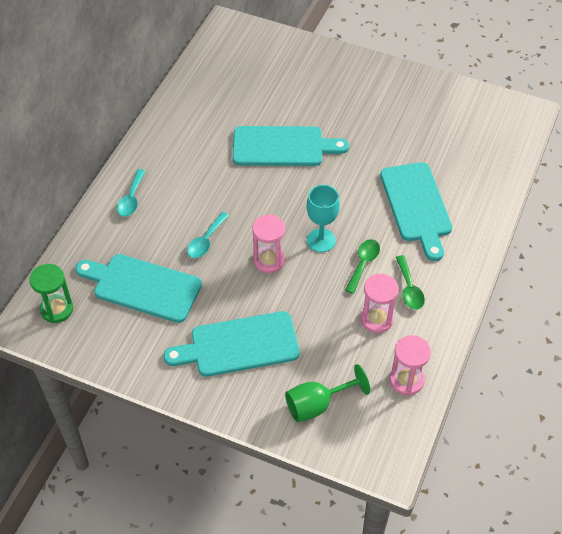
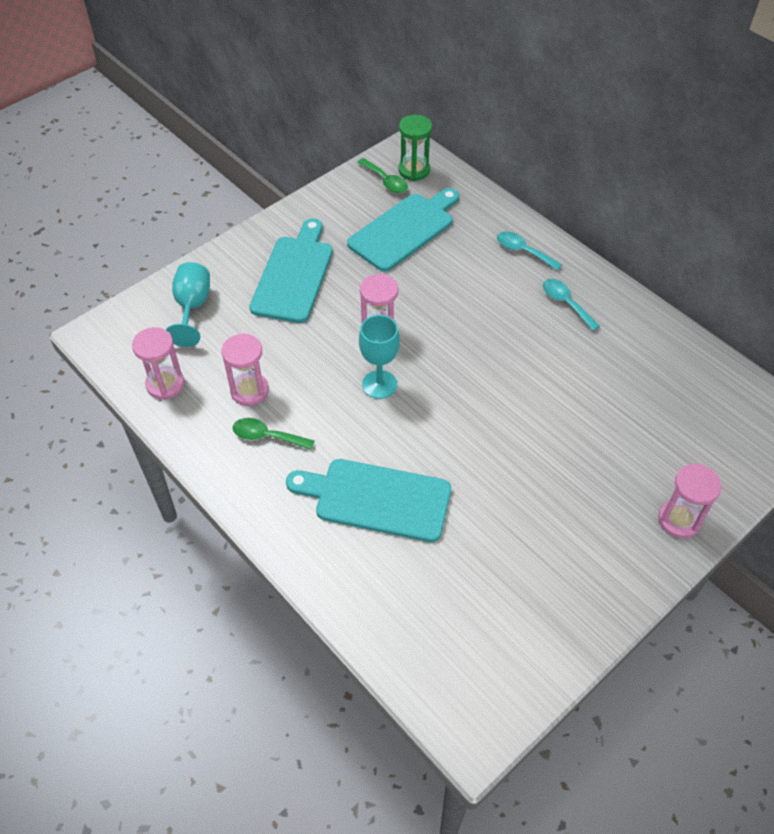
camera: 115 degrees right, 0 degrees up
(206, 241) = (434, 290): turquoise spoon -> turquoise spoon (565, 303)
(282, 146) = (540, 403): turquoise cutting board -> none
(317, 405) = (192, 307): green goblet -> turquoise goblet
(334, 62) = (679, 520): none -> pink hourglass
(363, 263) = (325, 409): green spoon -> green spoon (386, 181)

